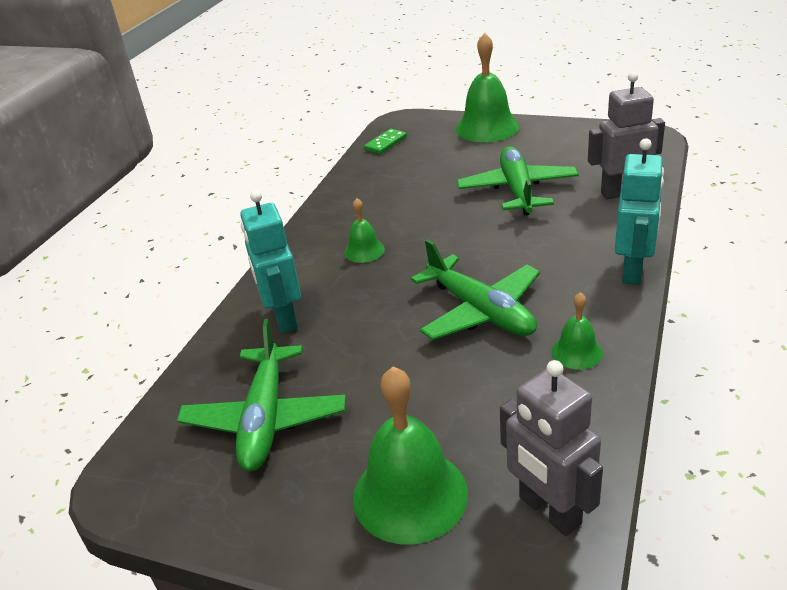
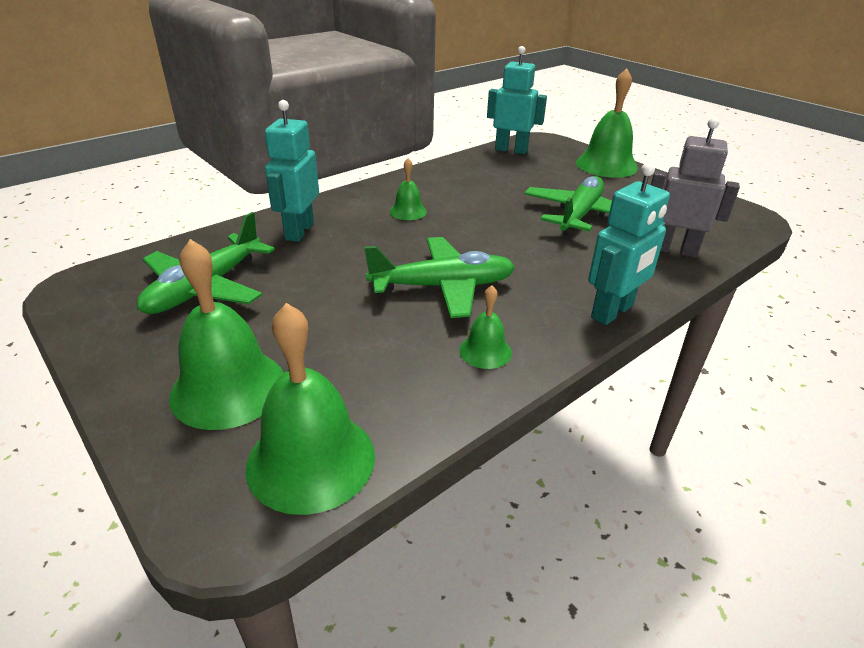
camera: 25 degrees right, 0 degrees up
(385, 143) = (511, 150): green domino -> turquoise robot
(481, 311) = (443, 287): green plane -> green plane turned 90 degrees counterclockwise
(549, 511) = (311, 460): grey robot -> green bell

